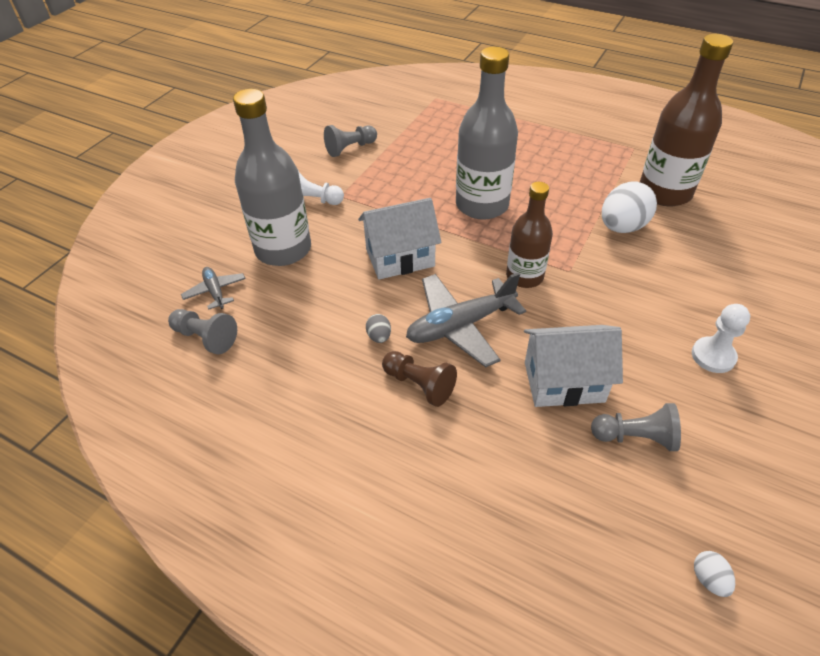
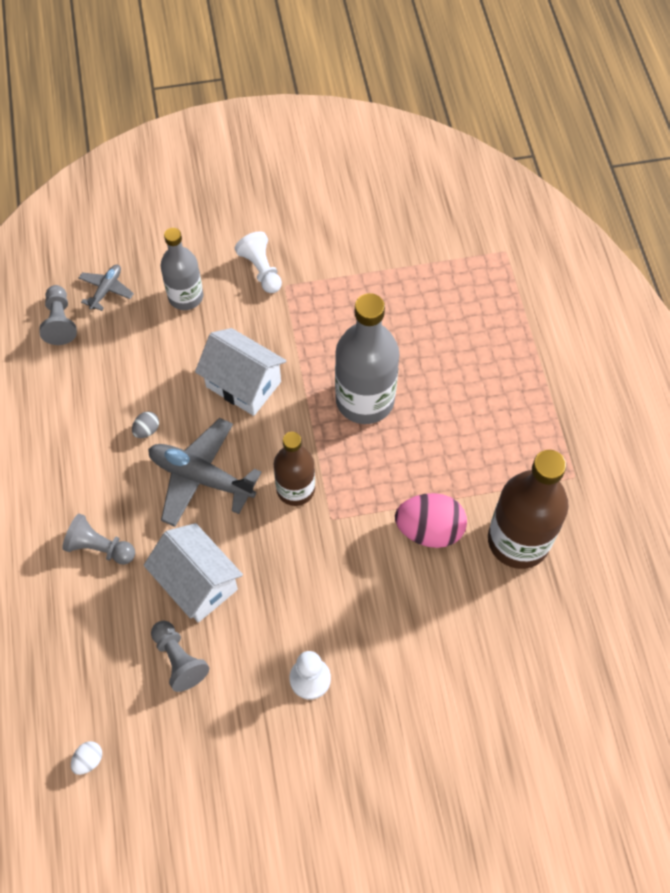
camera: 50 degrees right, 15 degrees up
(283, 249) = (185, 296): grey bottle -> grey bottle, size x0.63
(350, 148) = (357, 242): grey pawn -> grey pawn (100, 547)
(419, 385) = (121, 488): brown pawn -> none
(622, 227) = (429, 530): white egg -> pink egg

